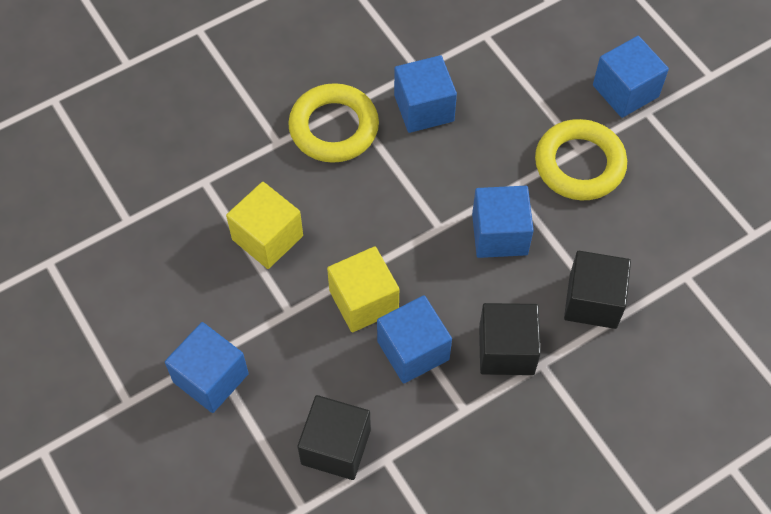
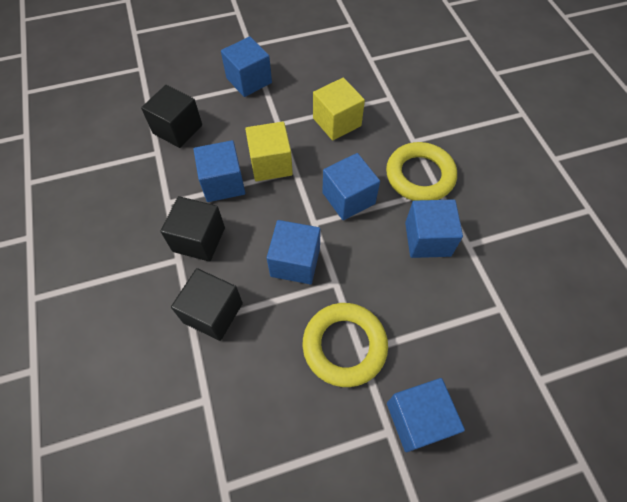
camera: 105 degrees right, 0 degrees up
(391, 198) = (348, 198): none -> blue cube

